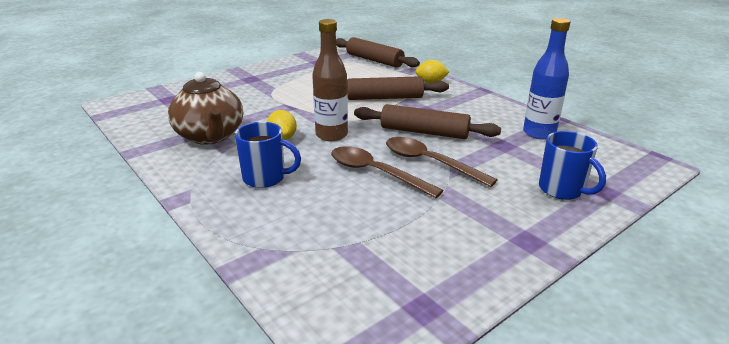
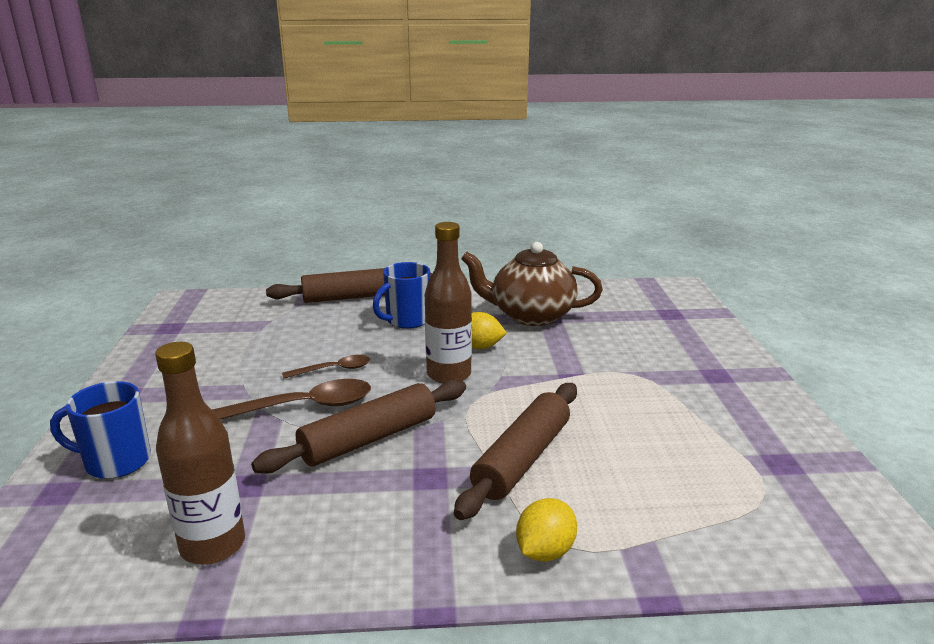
camera: 125 degrees right, 5 degrees down
(374, 60) = (755, 540): brown rolling pin -> brown rolling pin (353, 297)
(375, 173) = (334, 369): brown spoon -> brown spoon, size x0.58
(539, 133) = (213, 545): blue bottle -> brown bottle

